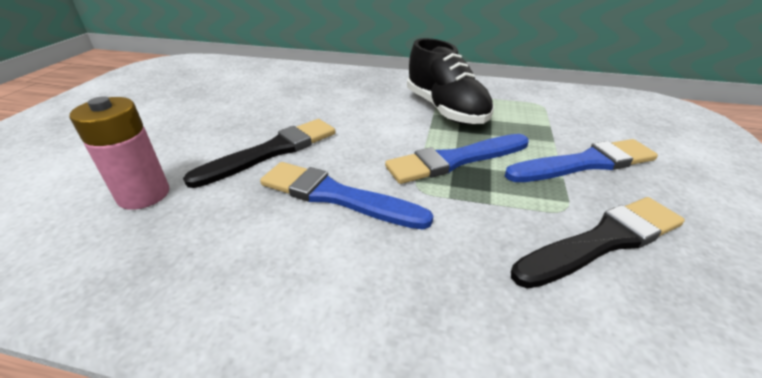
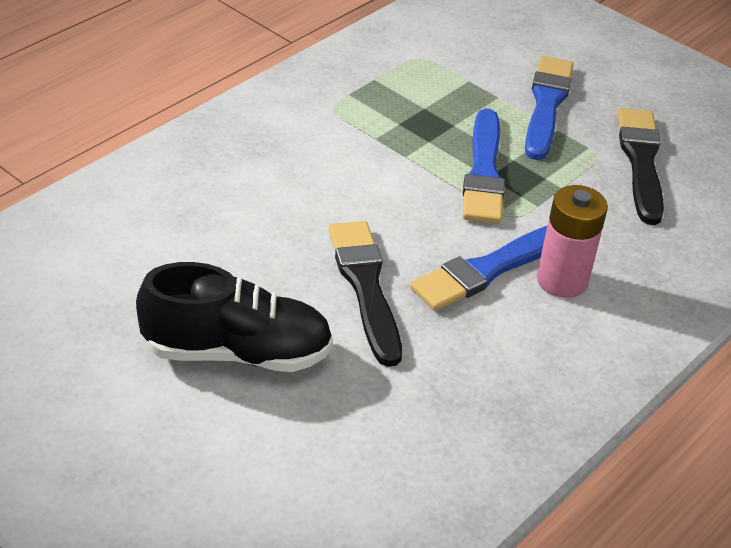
camera: 65 degrees left, 5 degrees up
(144, 195) = (387, 400): pink battery -> pink battery (562, 280)
(445, 110) = (375, 125): black shoe -> black shoe (236, 352)

